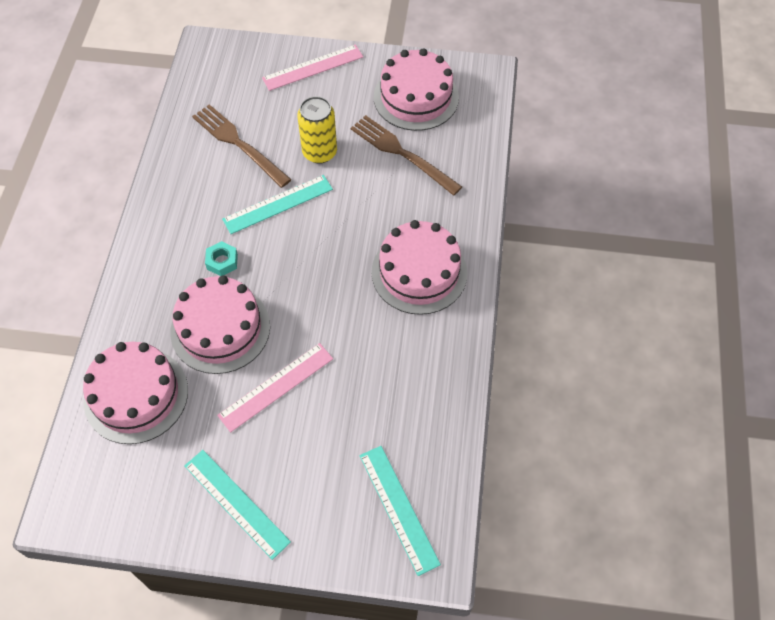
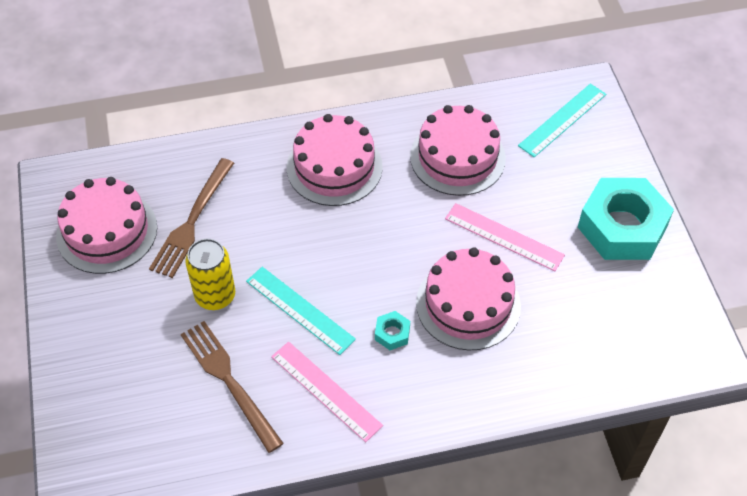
camera: 110 degrees left, 5 degrees down
(136, 395) = (571, 346): pink cake -> pink cake (457, 157)
(236, 503) = (622, 227): turquoise ruler -> turquoise nut
(238, 143) = (229, 381): brown fork -> brown fork turned 120 degrees clockwise
(313, 67) = (85, 347): pink ruler -> pink ruler (325, 391)

